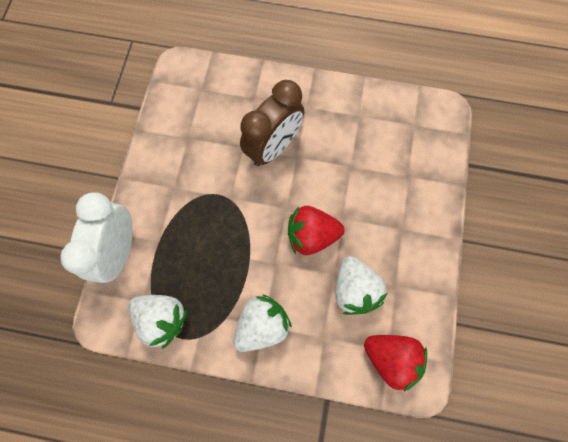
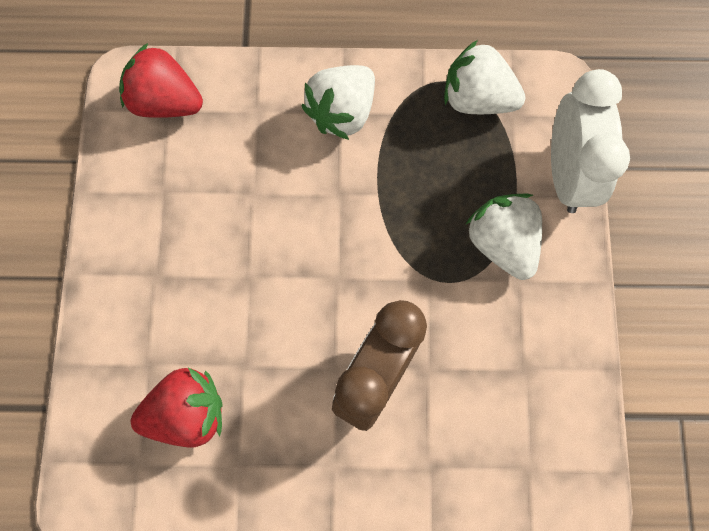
camera: 170 degrees right, 0 degrees up
(311, 235) = (292, 242): red strawberry -> red strawberry (187, 413)
(354, 289) = (221, 177): white strawberry -> white strawberry (502, 243)

